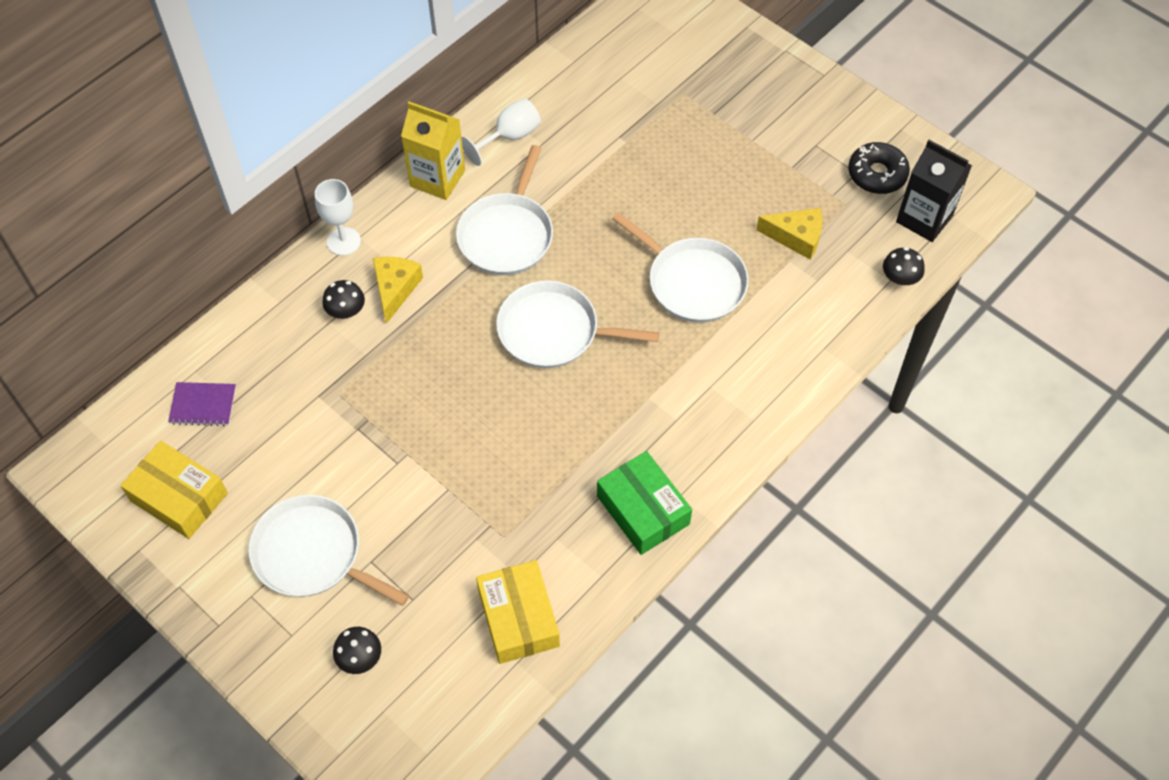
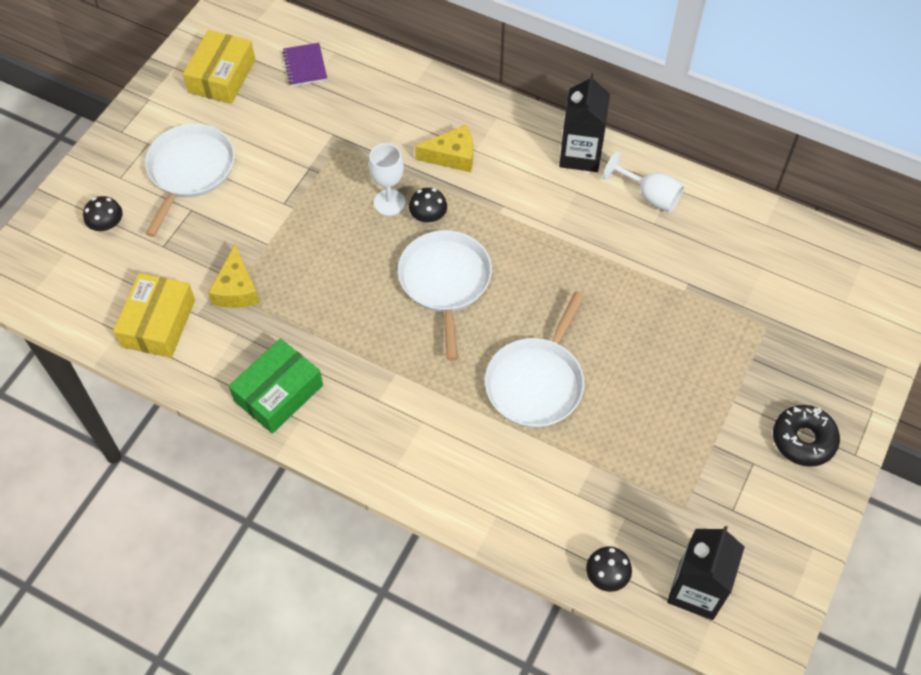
camera: 75 degrees right, 0 degrees up
(343, 241) = (488, 108): white goblet -> white goblet (389, 202)
(346, 311) = (419, 129): black mushroom -> black mushroom (428, 217)
(437, 178) = (580, 155): yellow carton -> black carton
(507, 235) = (538, 221): white pan -> none
(518, 618) = (158, 323): yellow box -> yellow box turned 45 degrees counterclockwise
(796, 237) = (624, 465): yellow cheese -> yellow cheese (236, 289)
(877, 174) = (738, 531): black donut -> black donut (803, 440)

